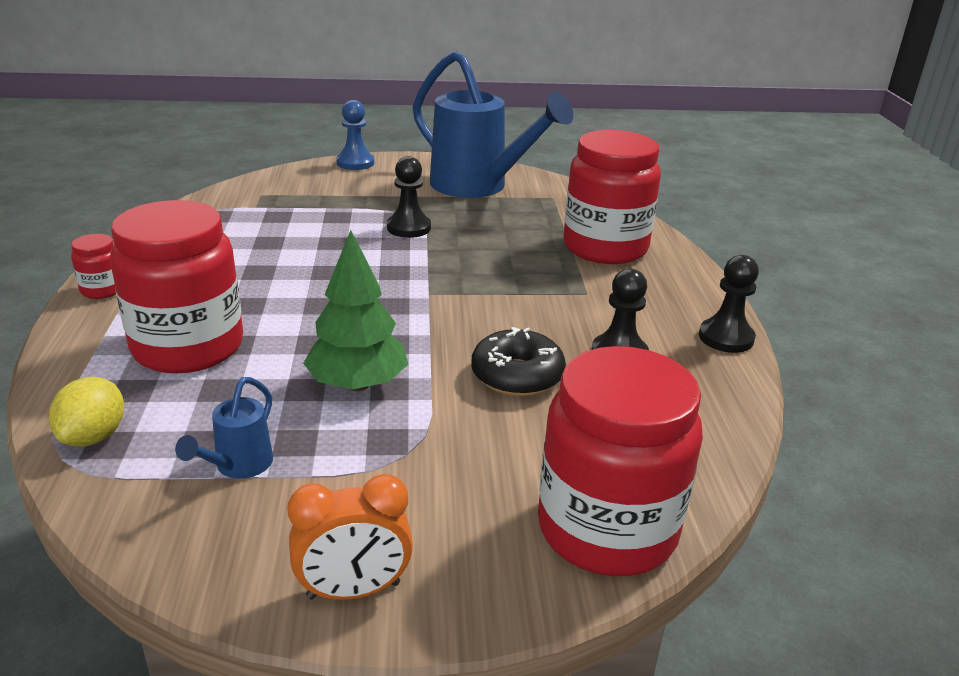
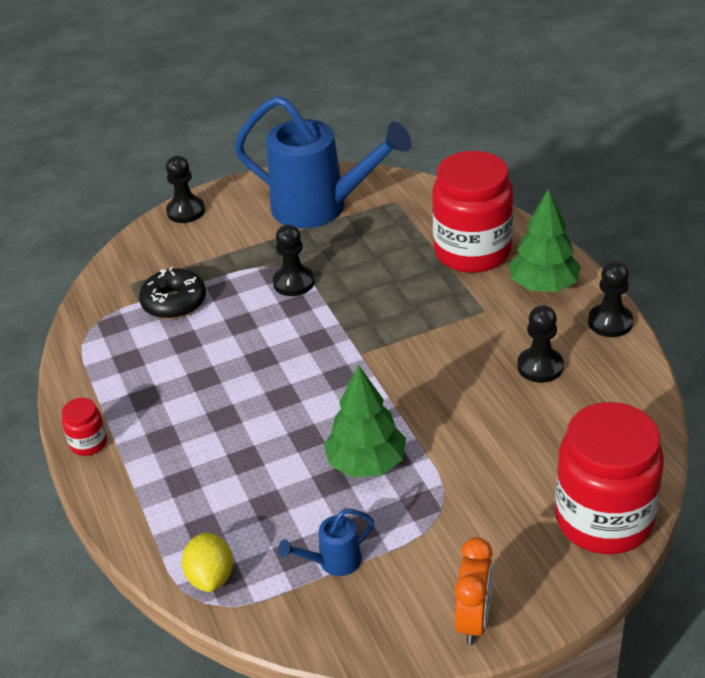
camera: 15 degrees left, 10 degrees up
(188, 347) = (211, 475): red jar -> none
(238, 466) = (333, 562): blue watering can -> blue watering can turned 60 degrees clockwise
(353, 590) = (474, 620): orange clock -> orange clock turned 45 degrees counterclockwise
(355, 163) = (186, 211): blue pawn -> black pawn
(517, 376) = (477, 414): black donut -> black donut (174, 302)
(665, 290) = (543, 286): none -> green tree

